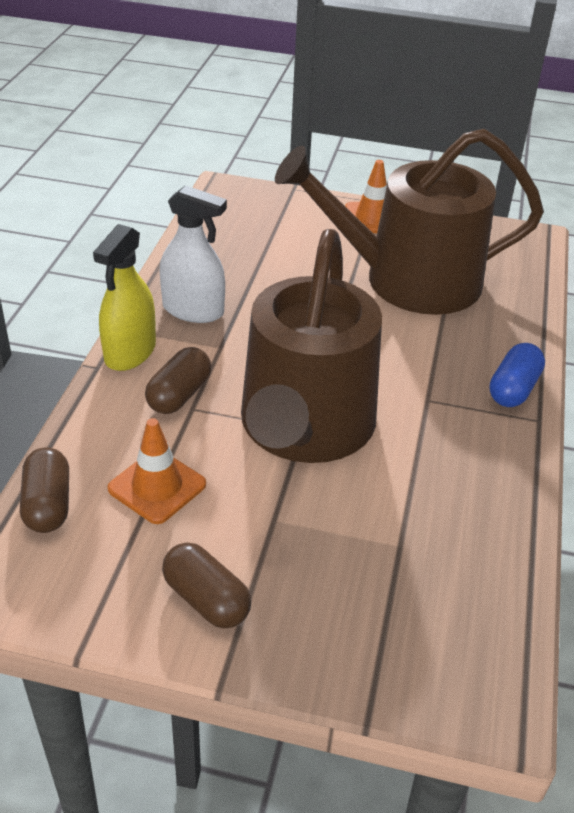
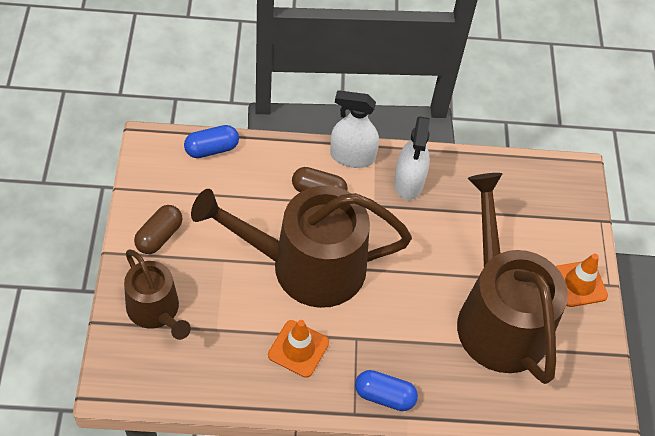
camera: 75 degrees right, 15 degrees up
(48, 504) = (212, 149): brown capsule -> blue capsule
(130, 352) = (352, 156): yellow spray bottle -> white spray bottle
(157, 486) = (236, 196): orange traffic cone -> orange traffic cone (298, 349)
(357, 621) = (156, 311): none -> brown watering can

